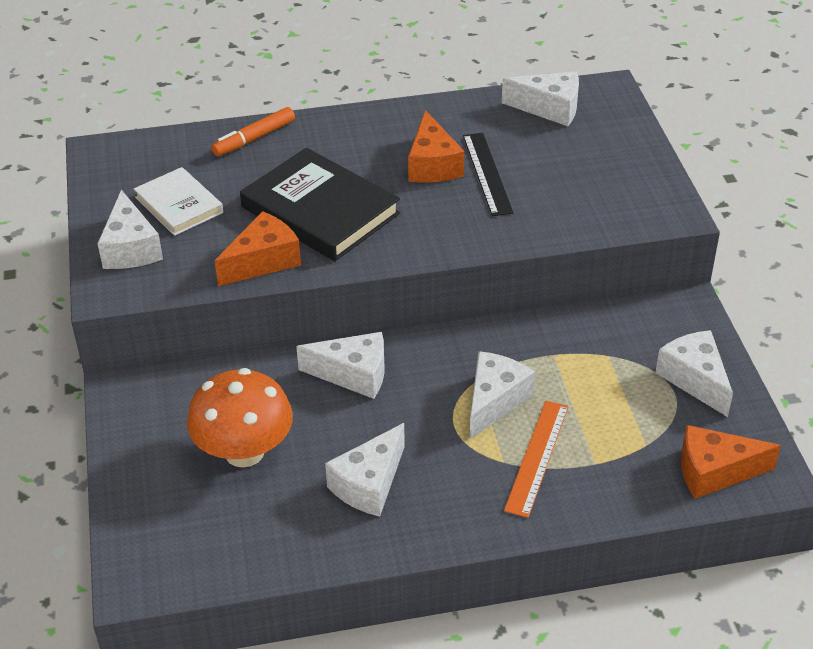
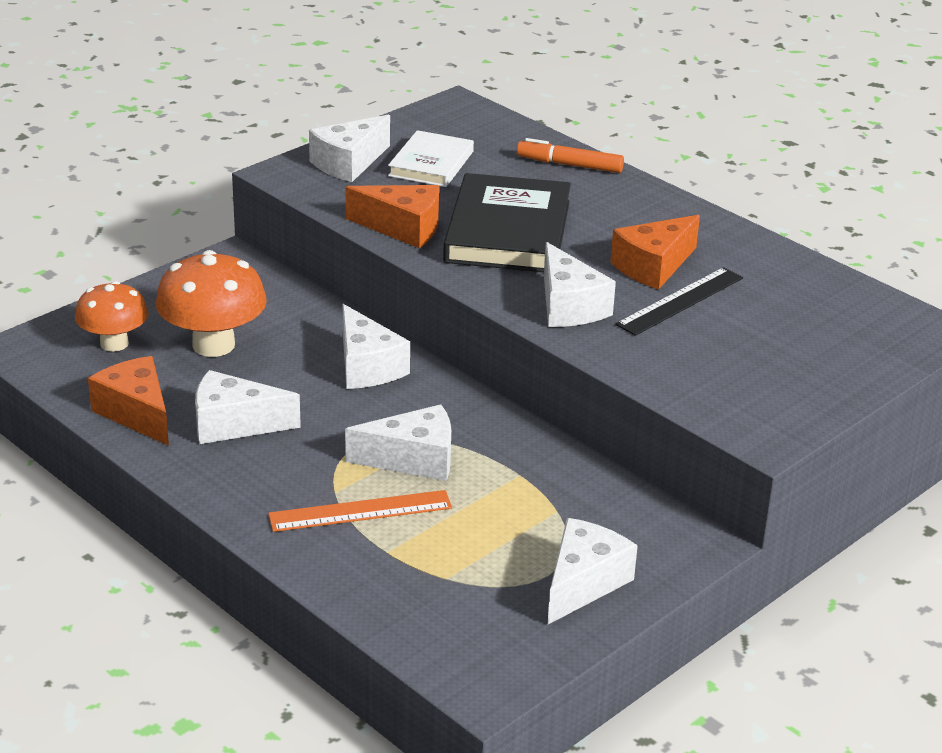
camera: 55 degrees right, 10 degrees down
(185, 515) = (114, 343): none -> orange mushroom
(549, 108) = (842, 304): white cheese -> white cheese (569, 306)
(714, 472) = (452, 639): orange cheese -> orange cheese (137, 413)

